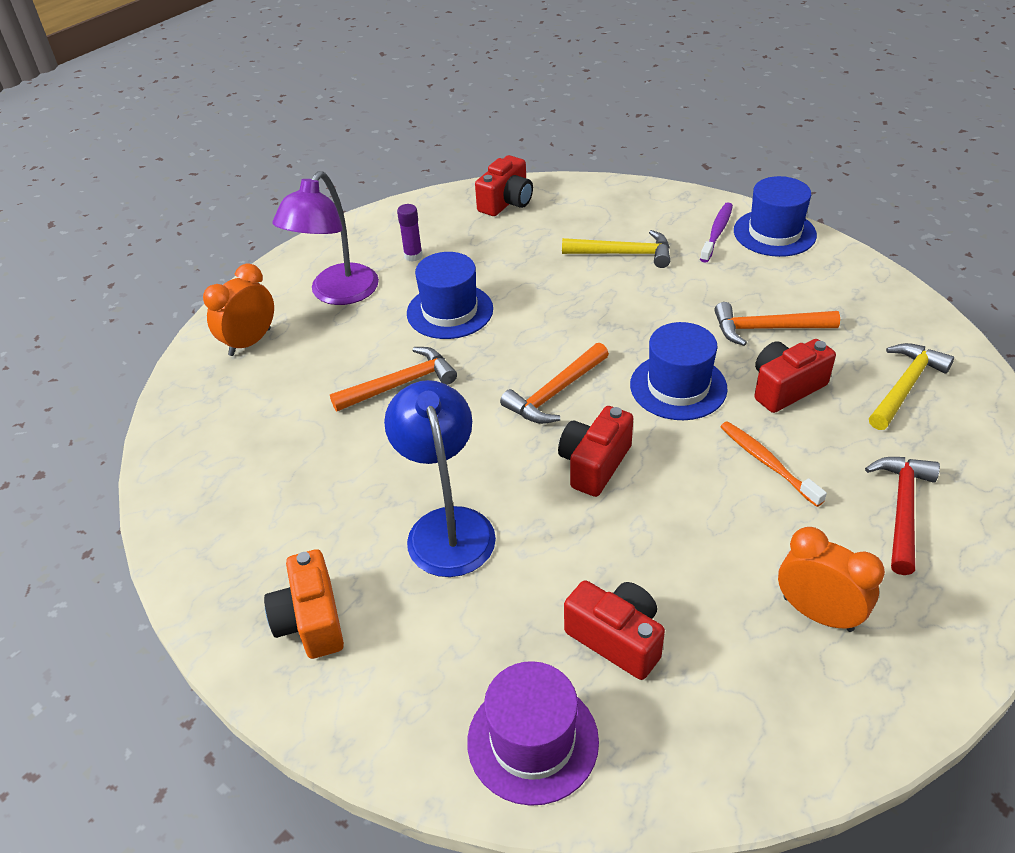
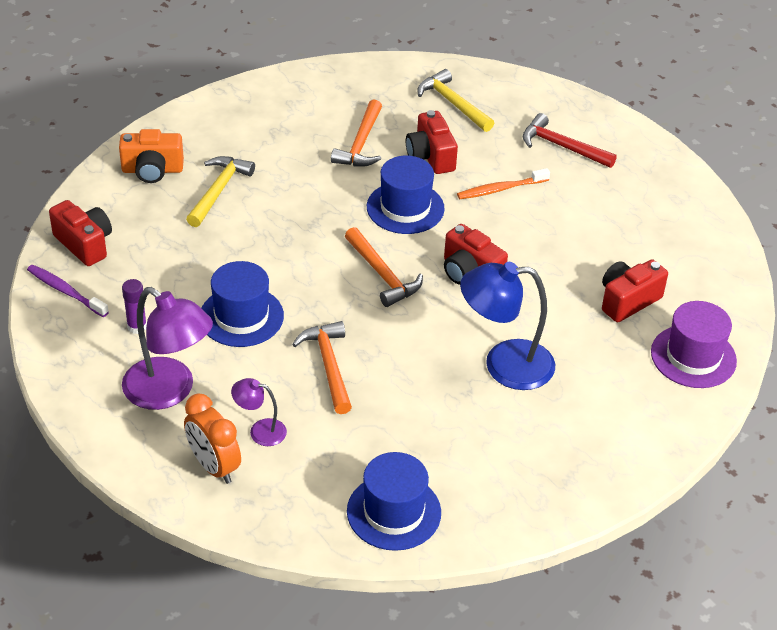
camera: 80 degrees left, 0 degrees up
(300, 359) = (260, 431): none -> purple lamp
(311, 621) = (572, 455): orange camera -> orange camera (152, 170)
(717, 232) = (220, 130): purple toothbrush -> purple toothbrush (66, 291)
(774, 233) = (241, 100): blue hat -> blue hat (394, 512)
(818, 613) = (631, 209): orange clock -> none

